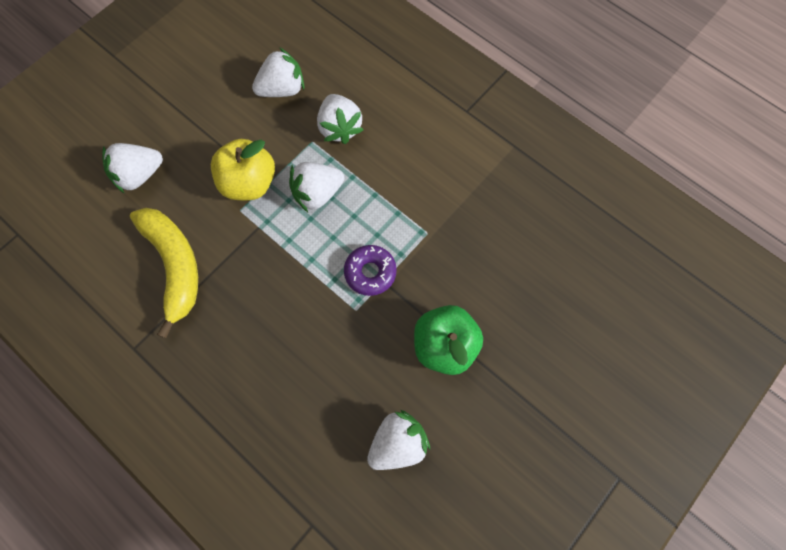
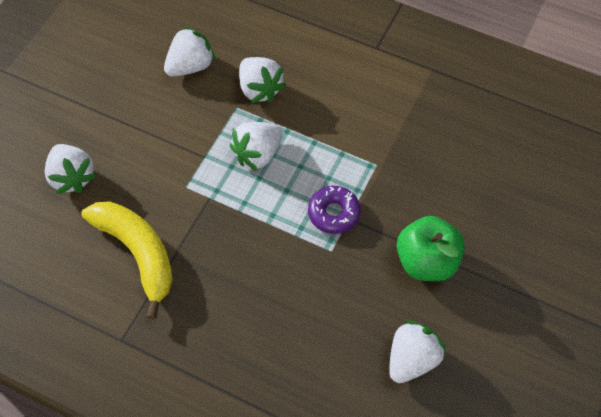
camera: 15 degrees left, 10 degrees down
(139, 175) = (72, 177): white strawberry -> white strawberry turned 75 degrees counterclockwise
(249, 183) = (187, 159): yellow apple -> none

